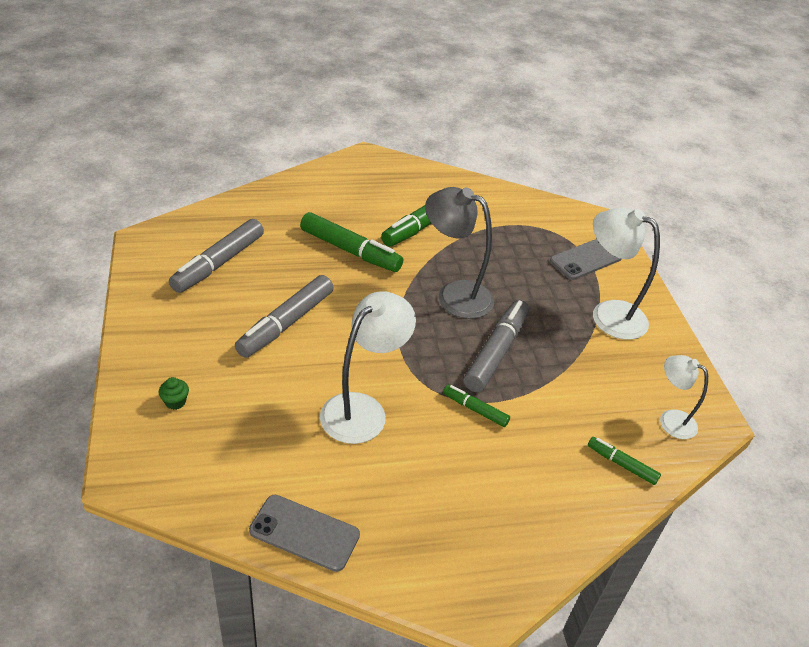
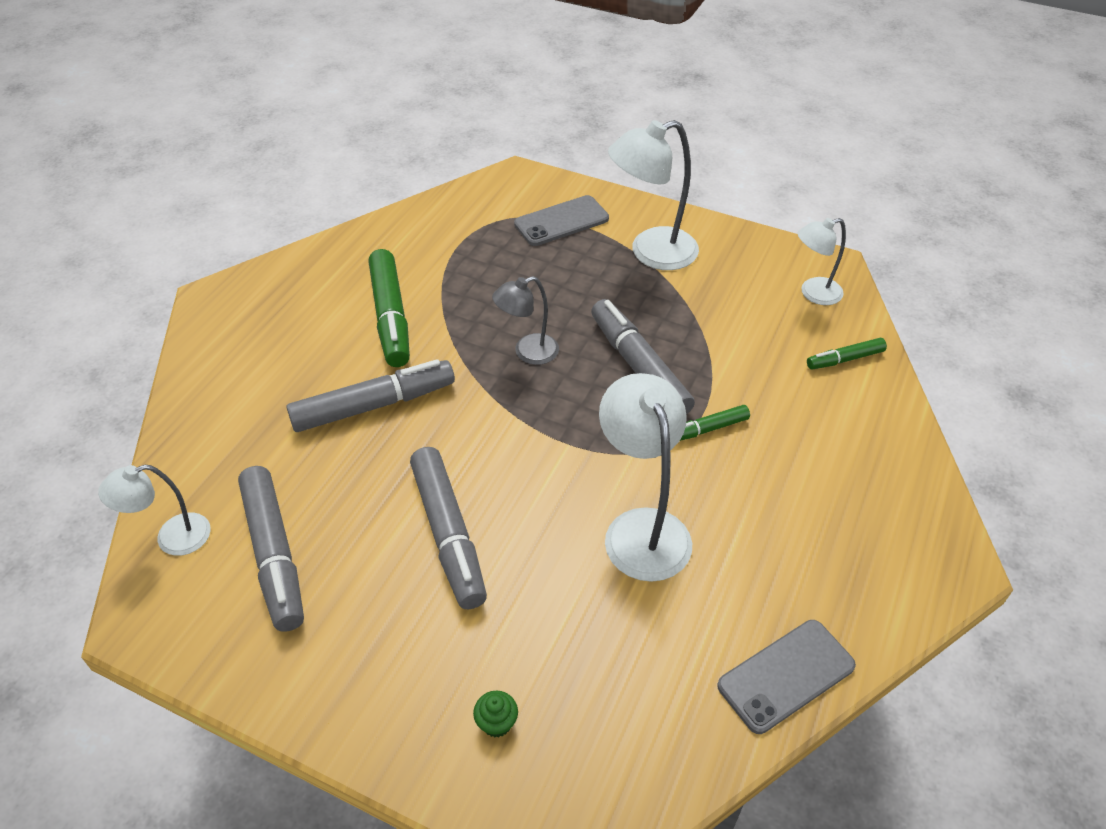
camera: 50 degrees left, 5 degrees up
(200, 223) = (172, 538): none -> white lamp
(350, 250) = (374, 405): green marker -> grey marker
(454, 295) = (527, 352): grey lamp -> grey lamp, size x0.60
(586, 259) = (561, 221): grey phone -> grey phone turned 60 degrees clockwise

